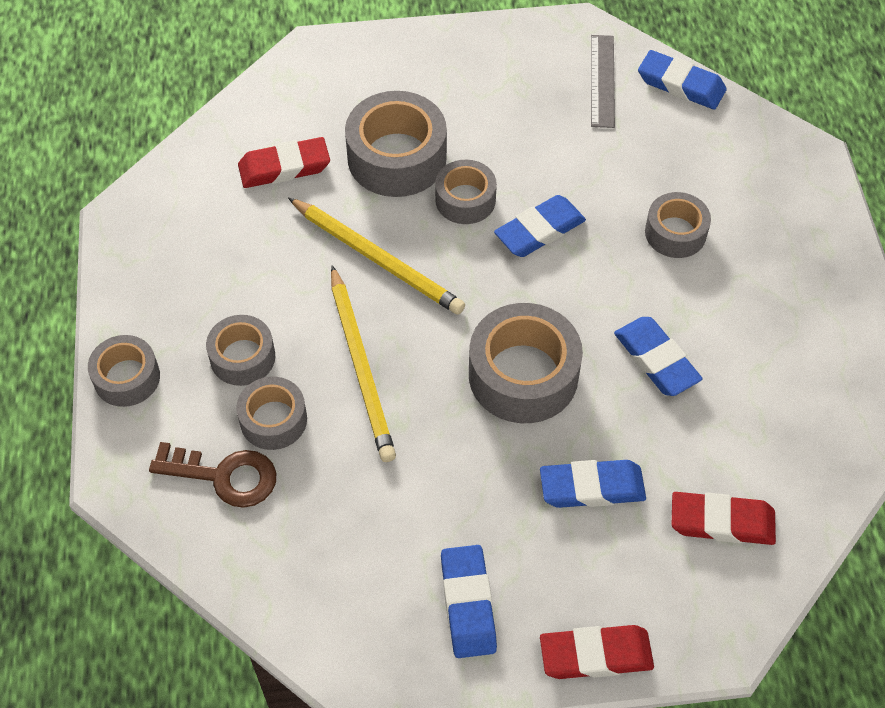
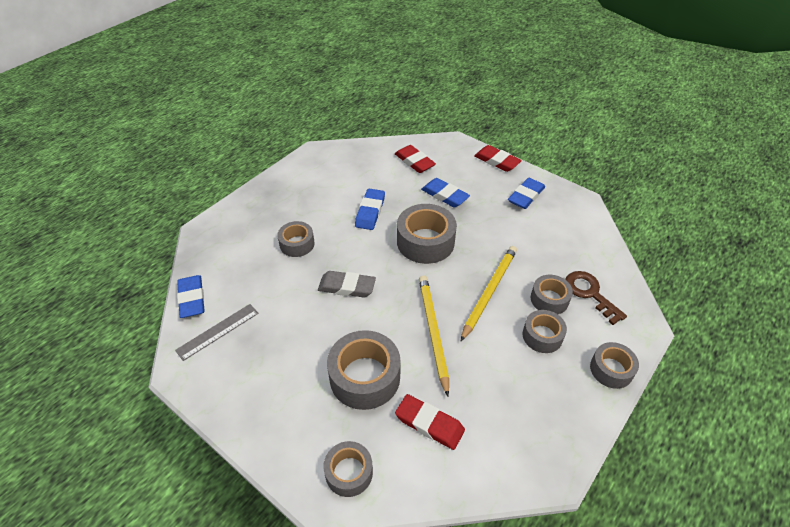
camera: 135 degrees left, 10 degrees down
(465, 200) = (360, 326): grey tape -> grey tape (349, 472)
(539, 230) = (347, 287): blue eraser -> grey eraser

